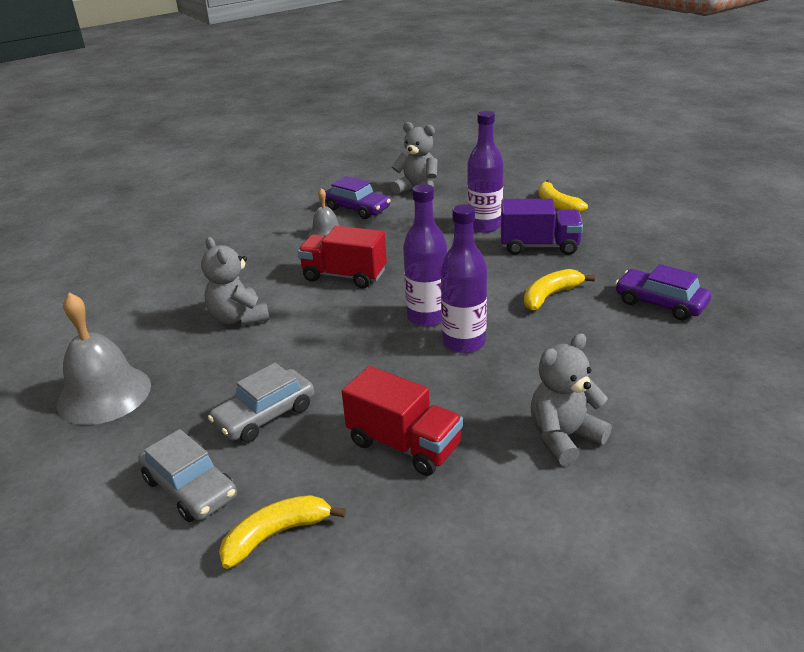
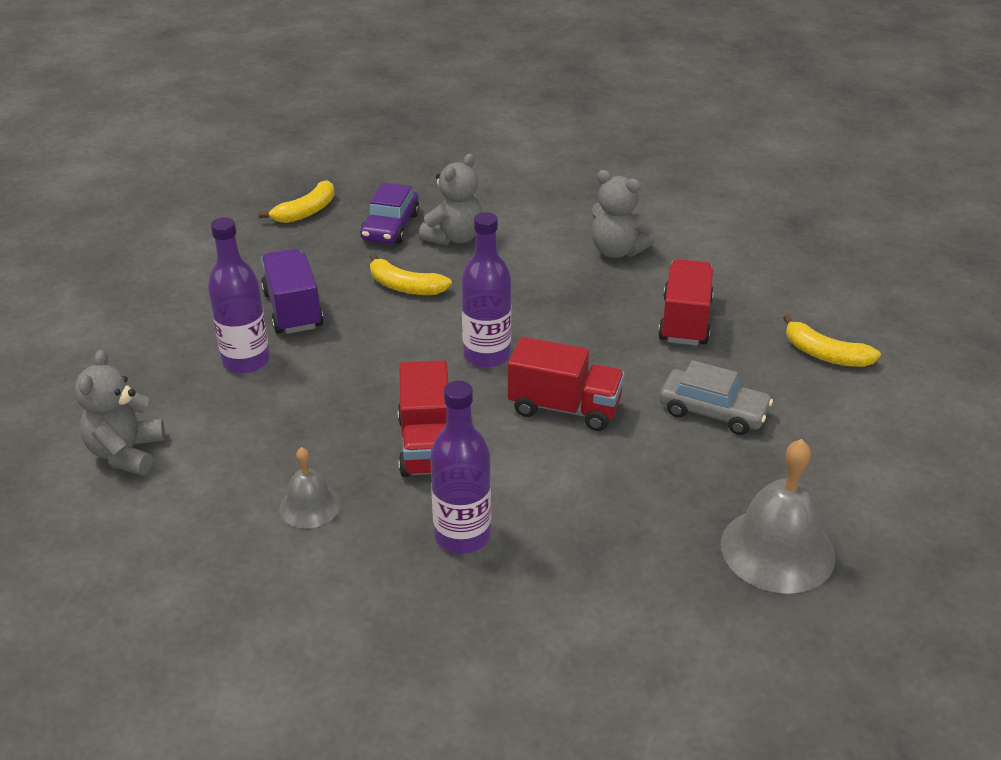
camera: 115 degrees left, 5 degrees up
(190, 488) = (828, 419): grey car -> none
(239, 318) = (571, 504): grey teddy bear -> grey teddy bear (454, 237)
(335, 339) = (564, 408): none -> red truck
(357, 209) = (212, 500): purple car -> none
(464, 342) = (520, 322): purple bottle -> purple bottle (462, 536)
(557, 205) = (166, 314): yellow banana -> yellow banana (306, 211)

